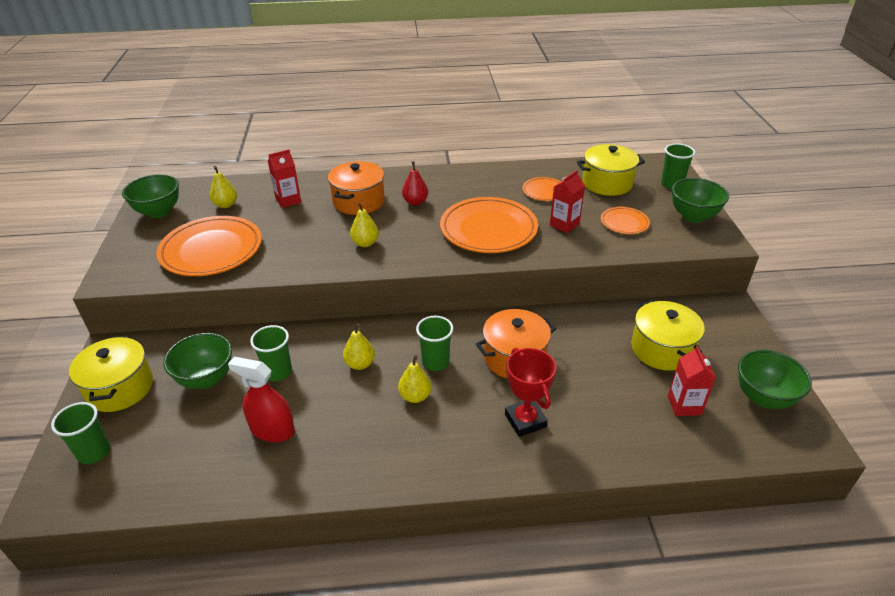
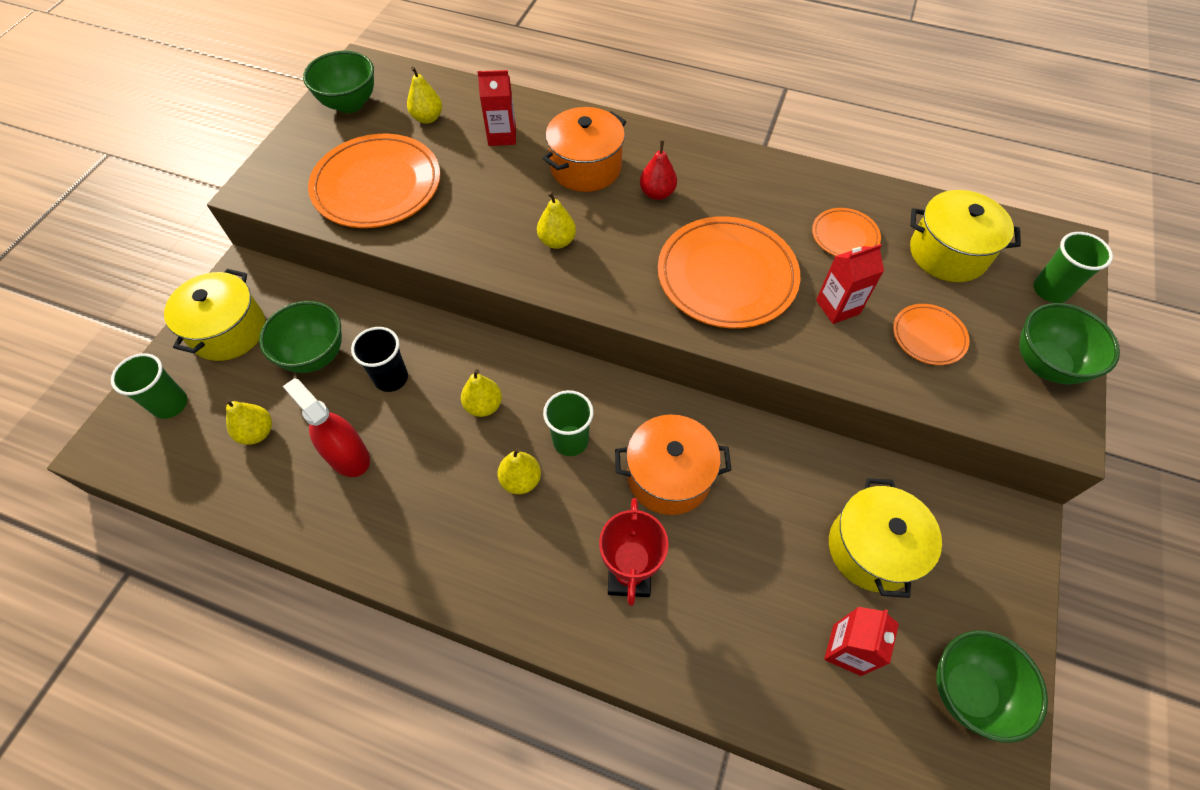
camera: 25 degrees right, 20 degrees up
(185, 443) = (257, 432): none -> yellow pear
(278, 372) = (391, 378): green cup -> black cup

